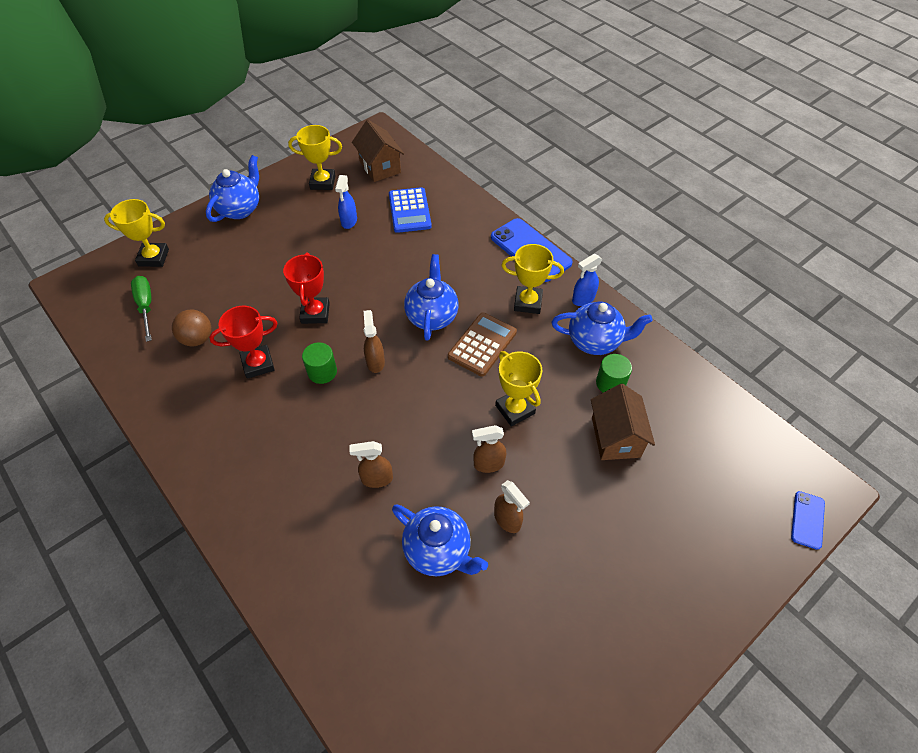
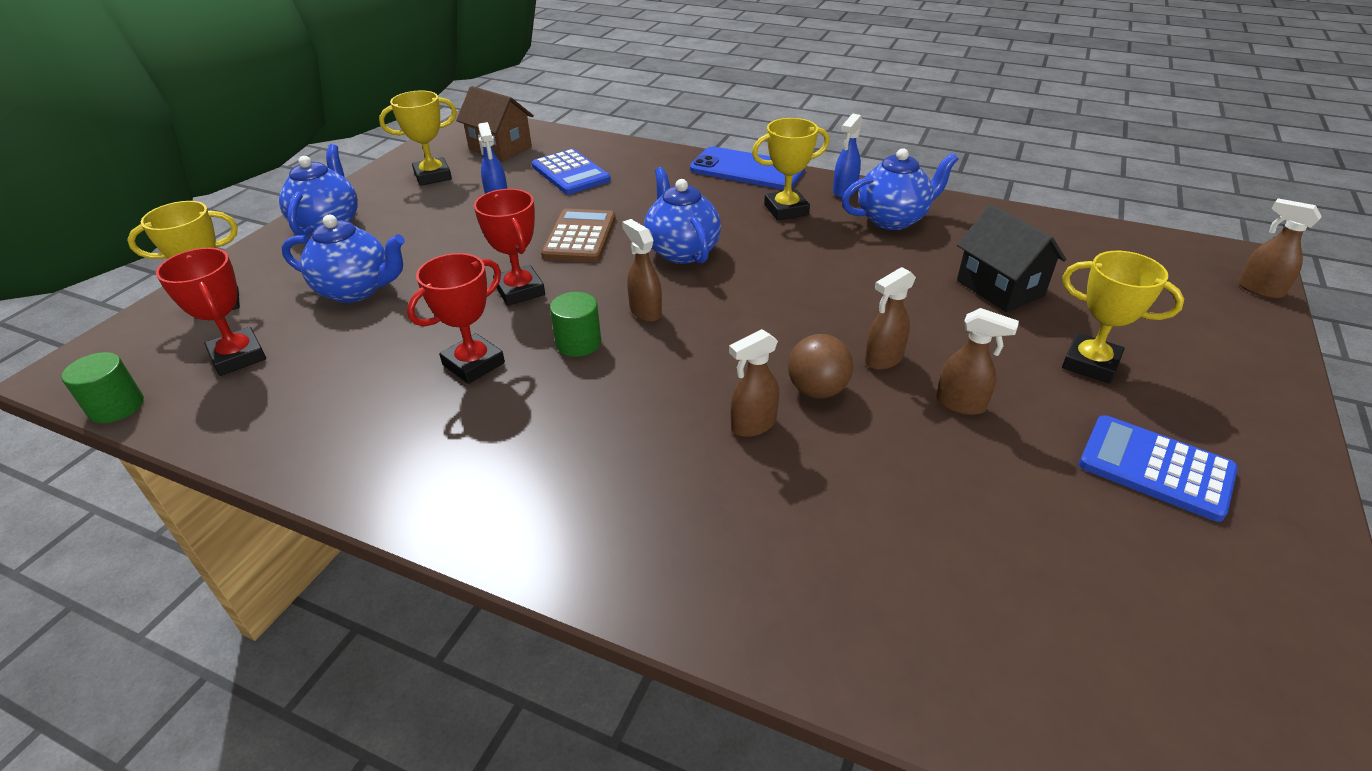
camera: 25 degrees left, 15 degrees down
(146, 306) = (238, 357): green screwdriver -> red trophy
(197, 339) = (353, 366): brown ball -> brown ball (817, 390)
(438, 551) = (908, 469): blue teapot -> blue teapot (356, 290)
(482, 344) = (767, 257): brown calculator -> brown calculator (579, 237)
(515, 409) = (863, 301): yellow trophy -> yellow trophy (1090, 364)
(584, 622) = (1155, 468): none -> blue calculator
(610, 383) = (945, 247): green cylinder -> green cylinder (116, 407)
(615, 437) = (1000, 288): brown house -> black house
(807, 520) = (1259, 289): blue phone -> brown spray bottle

